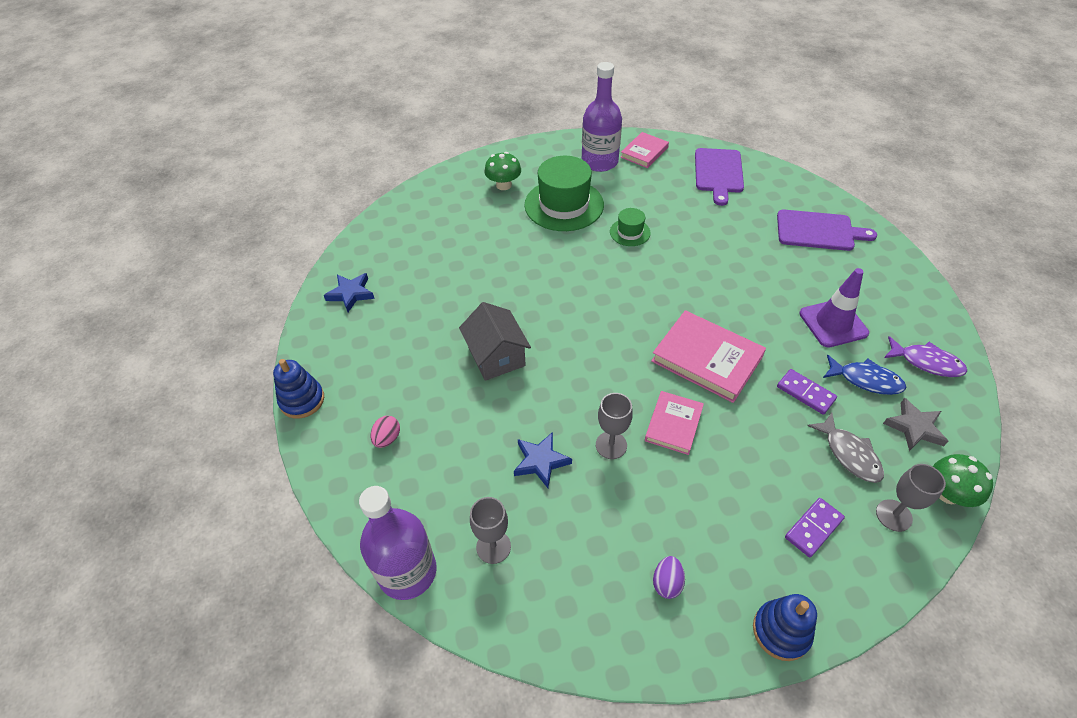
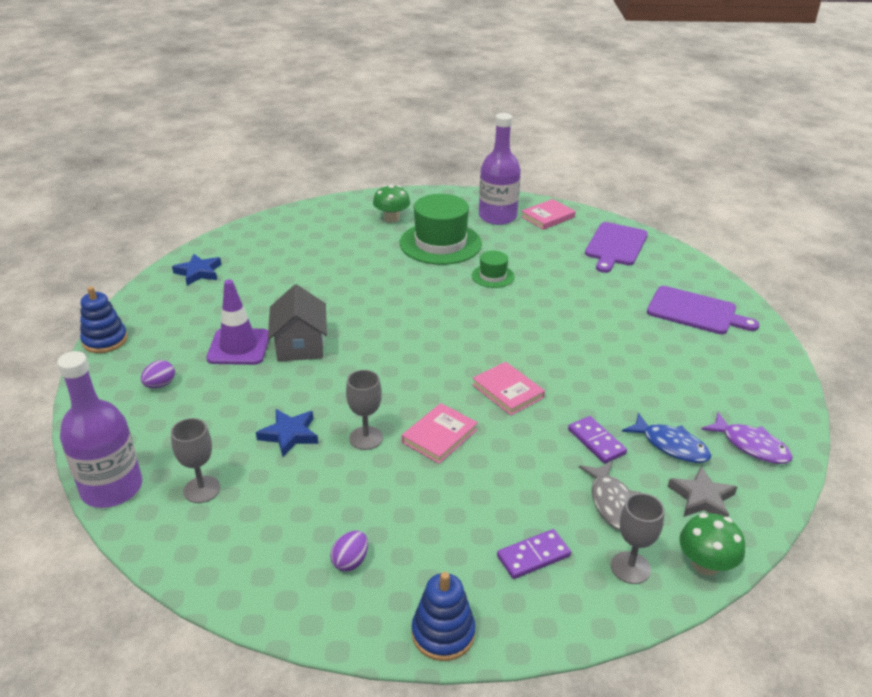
camera: 15 degrees right, 15 degrees down
(387, 438) = (160, 385): pink egg -> purple egg
(706, 359) = (507, 391): pink book -> pink book, size x0.60
(833, 323) = (663, 390): purple traffic cone -> purple traffic cone (239, 347)

